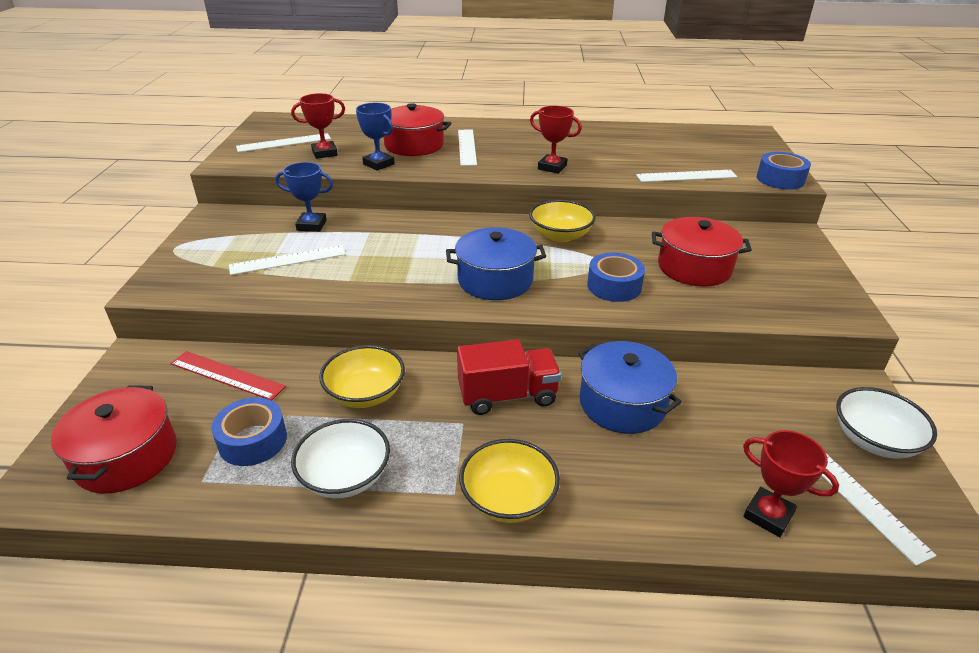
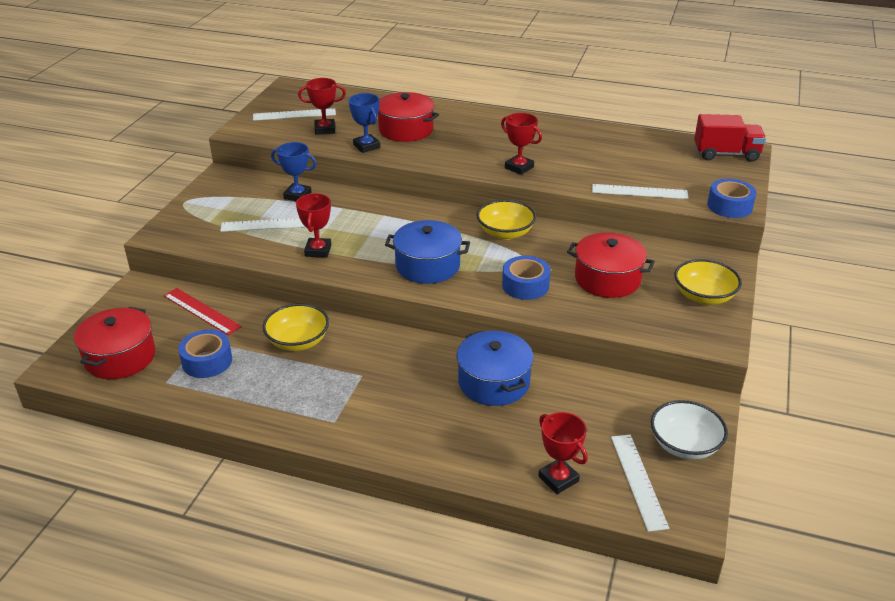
camera: 15 degrees right, 0 degrees up
(345, 476) = (263, 397): white bowl -> none
(359, 281) = (318, 250): none -> red trophy
(467, 147) = (453, 137): white ruler -> none
(507, 395) = (405, 361): red truck -> red truck (726, 154)
(508, 499) = (371, 432): yellow bowl -> yellow bowl (703, 296)

